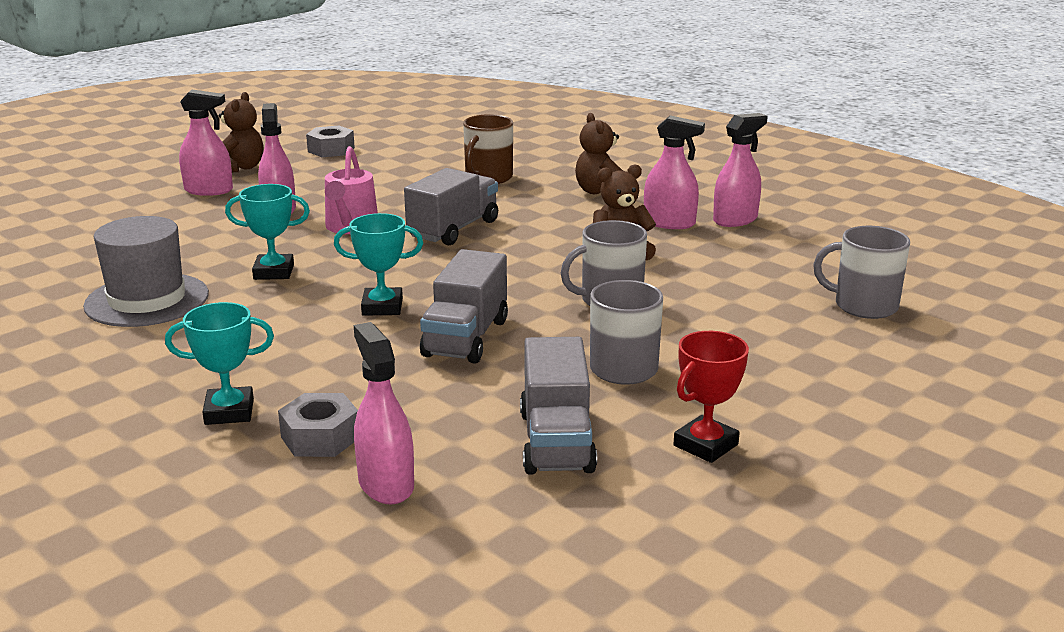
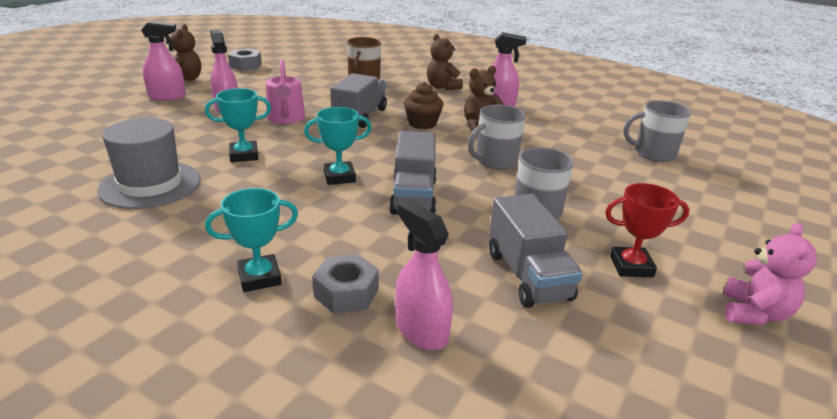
camera: 15 degrees left, 5 degrees up
(537, 244) = (422, 123): none -> brown cupcake
(705, 445) = (631, 266): red trophy -> red trophy turned 60 degrees clockwise
(735, 220) = (537, 101): pink spray bottle -> none
(834, 514) = (754, 313): none -> pink teddy bear

